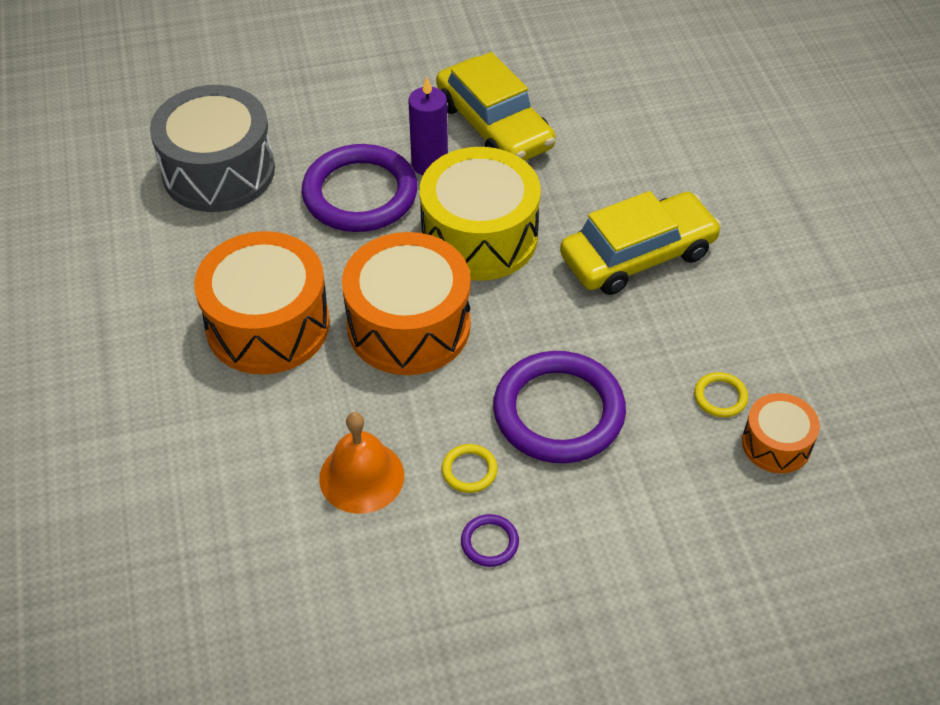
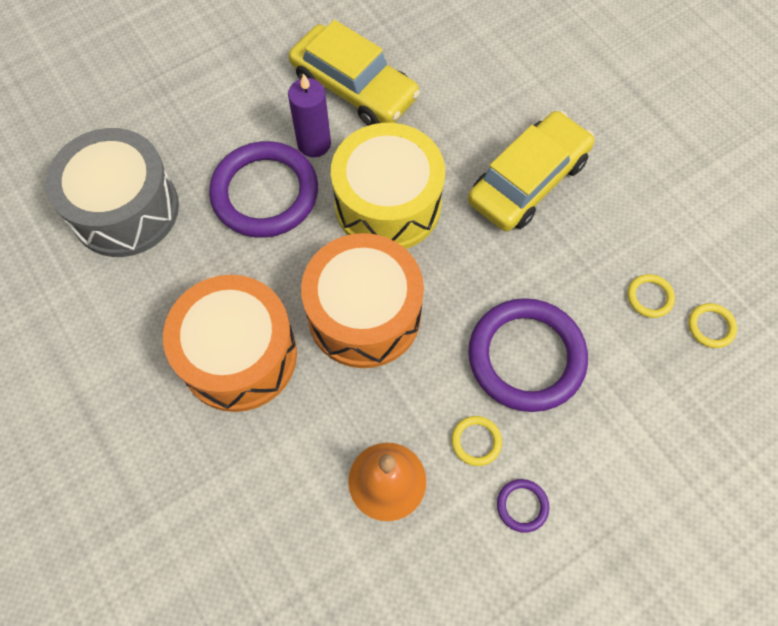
camera: 20 degrees left, 15 degrees up
(776, 444) = (711, 327): orange drum -> yellow ring

